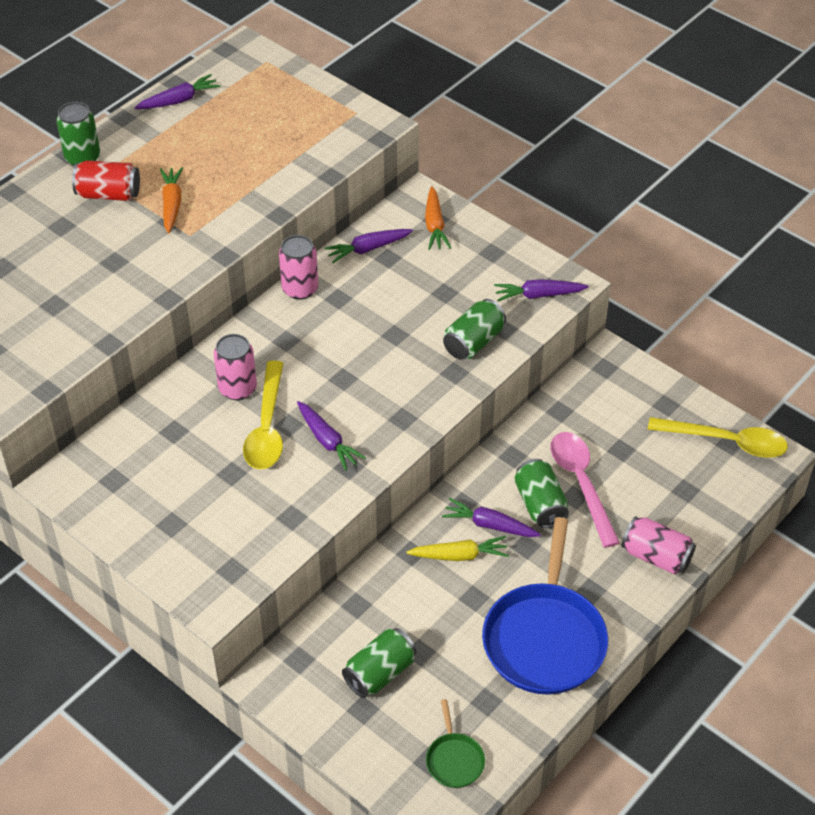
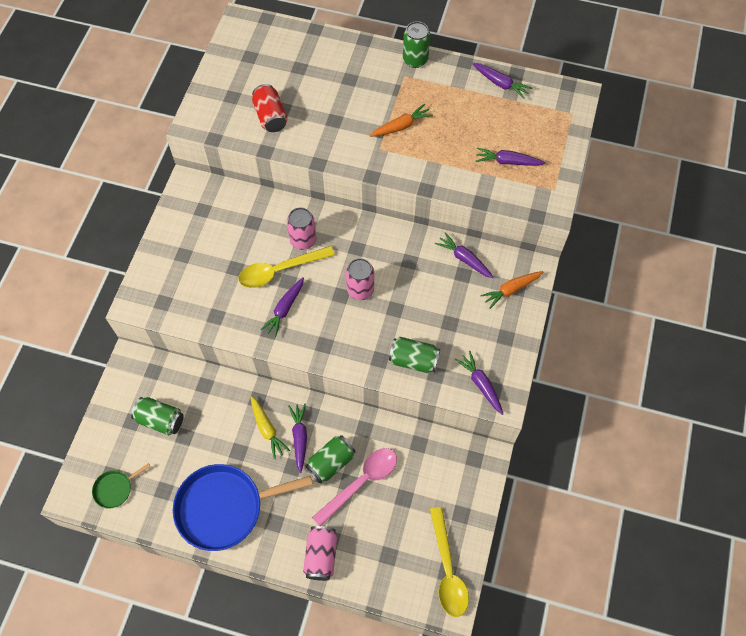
camera: 65 degrees right, 15 degrees up
(109, 194) = (391, 89): red can -> red can (270, 116)
(292, 134) = (507, 162): none -> purple carrot
(300, 289) = (405, 235): pink can -> pink can (360, 290)

